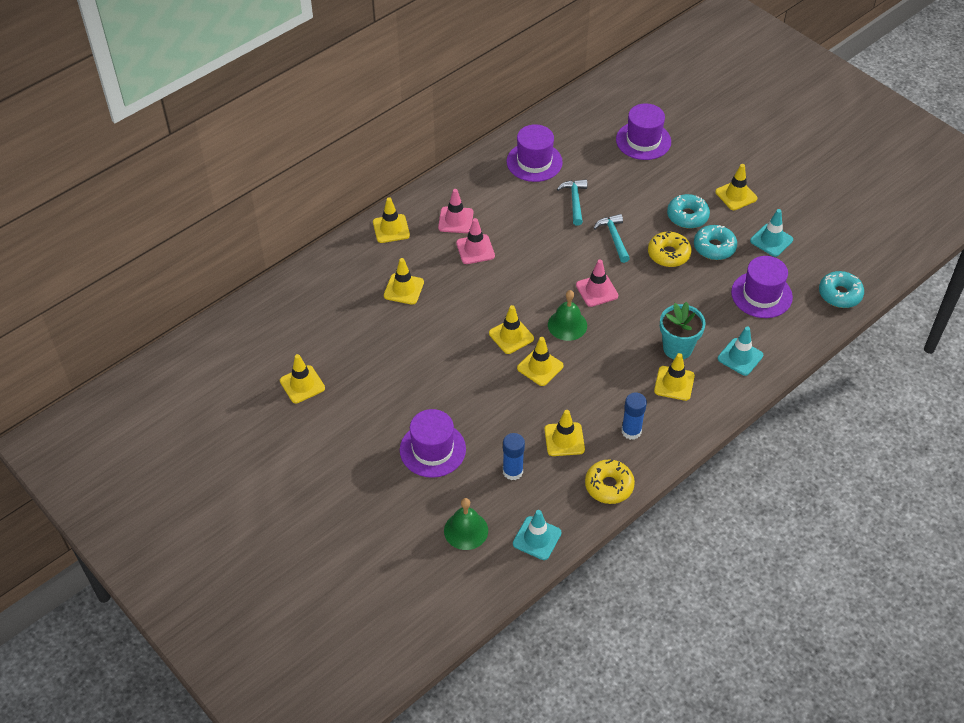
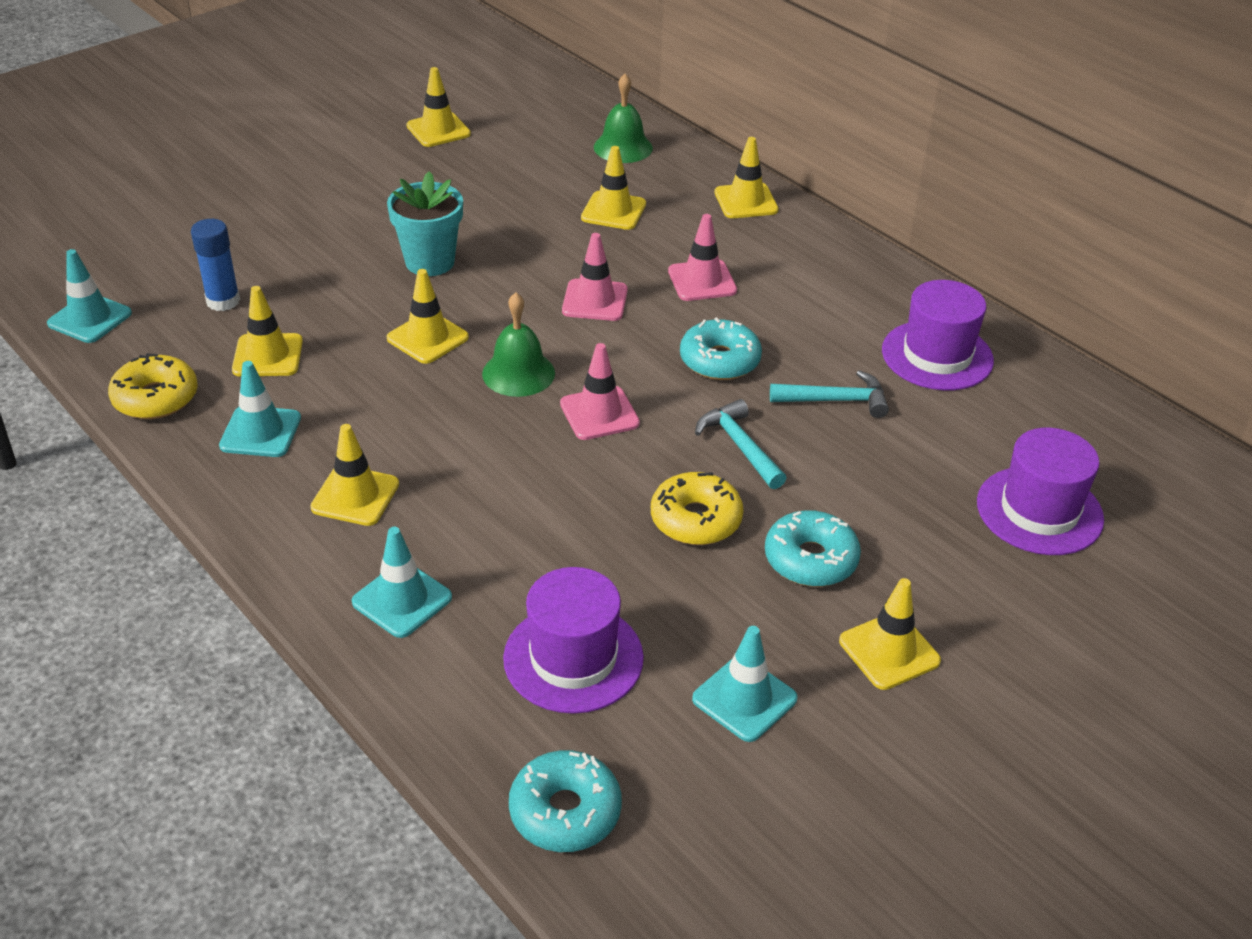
camera: 90 degrees right, 10 degrees down
(432, 449) = (290, 231): purple hat -> none
(455, 220) = (771, 263): pink traffic cone -> pink traffic cone (595, 300)
(466, 530) = (134, 255): green bell -> green bell (623, 147)
(511, 336) = (501, 311): yellow traffic cone -> none
(614, 237) = (739, 446): turquoise hammer -> turquoise hammer turned 105 degrees counterclockwise
(631, 431) = (260, 432): blue glue stick -> turquoise traffic cone
(677, 348) = (441, 509): turquoise flower pot -> turquoise flower pot (430, 262)
(714, 247) = (718, 594): turquoise donut -> turquoise donut (719, 360)

